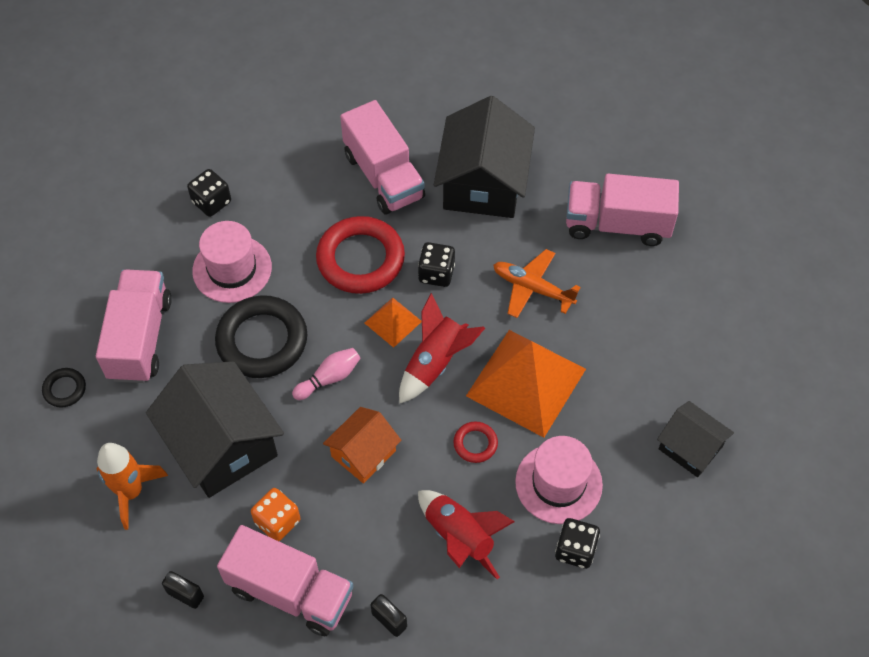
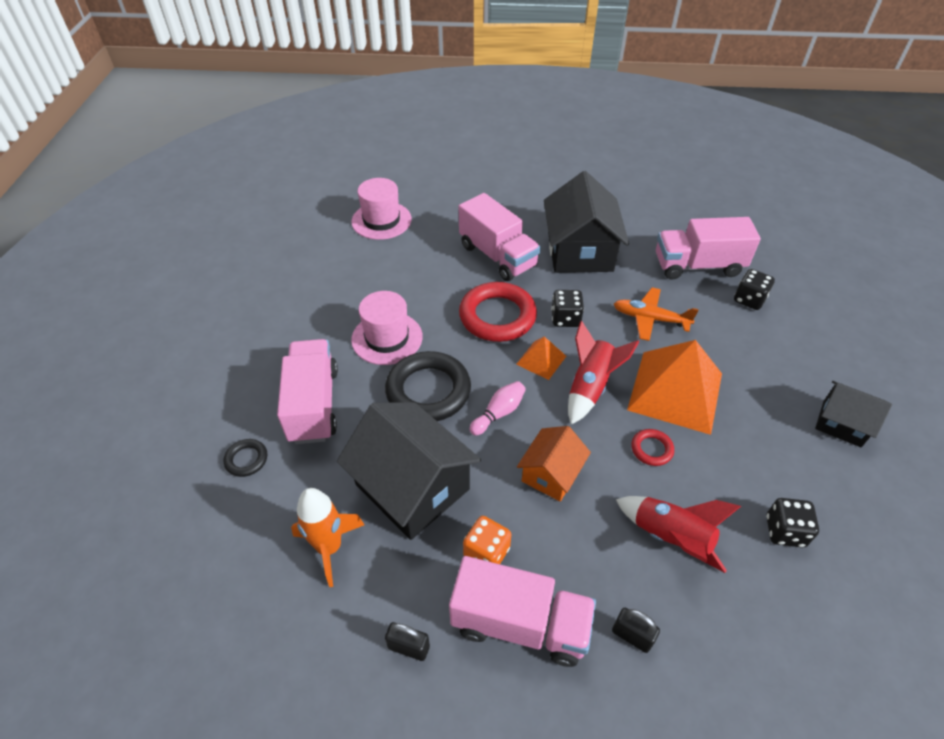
camera: 10 degrees left, 10 degrees down
(211, 202) = (357, 291): black dice -> black dice (749, 299)
(558, 483) = (741, 472): pink hat -> pink hat (381, 220)

